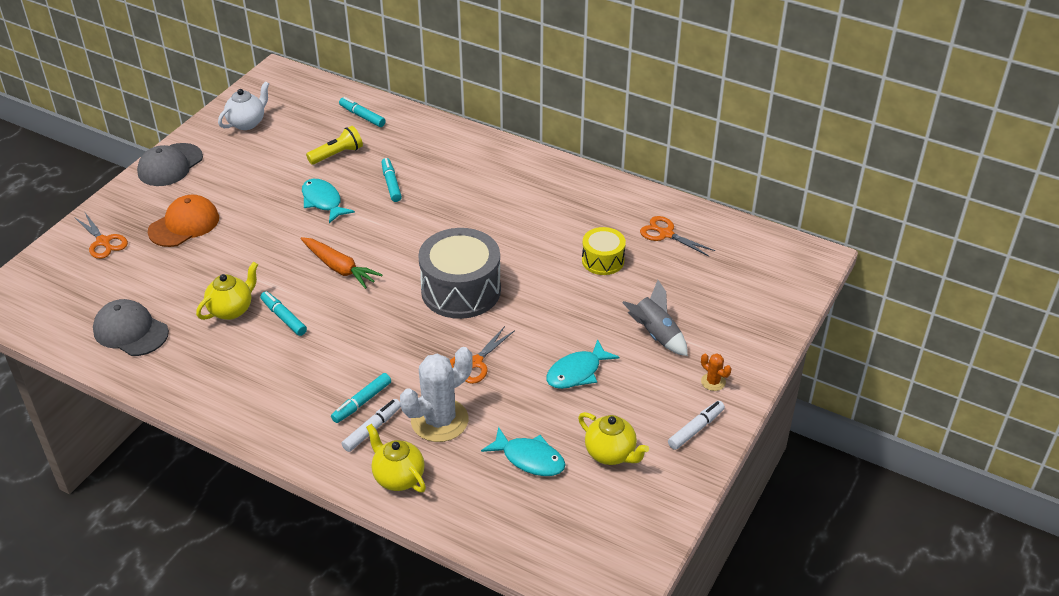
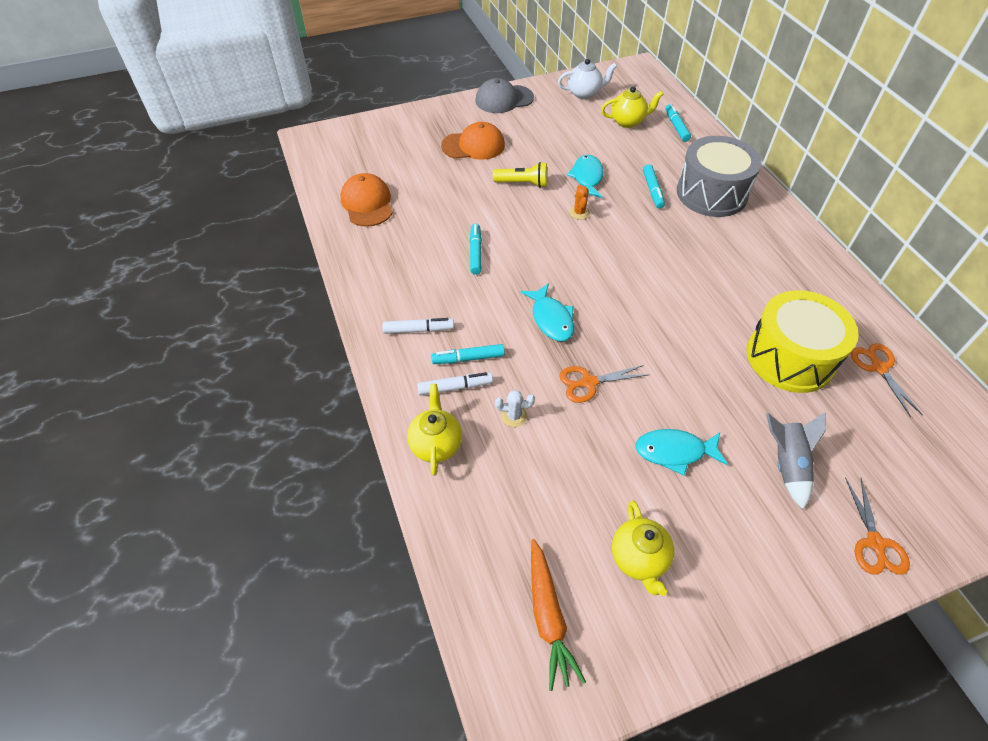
camera: 40 degrees right, 10 degrees up
(103, 242) = (411, 131): orange scissors -> orange scissors (875, 543)
(130, 331) = (367, 203): grey cap -> orange cap
(231, 310) = (445, 225): yellow teapot -> yellow teapot (628, 122)
(337, 154) = (630, 147): yellow flashlight -> yellow flashlight (522, 183)
(339, 268) = (552, 236): orange carrot -> orange carrot (548, 617)
(391, 184) = (652, 190): turquoise marker -> turquoise marker turned 150 degrees clockwise
(439, 420) = (514, 416): white cactus -> white cactus, size x0.44
(461, 290) = (633, 310): grey drum -> grey drum (711, 193)
(529, 459) = (558, 508): turquoise fish -> turquoise fish (551, 319)
(603, 260) = (790, 357): yellow drum -> yellow drum, size x1.83
(695, 429) = (749, 596): white marker -> white marker (418, 330)
(713, 382) = (811, 556): orange cactus -> orange cactus (579, 213)

